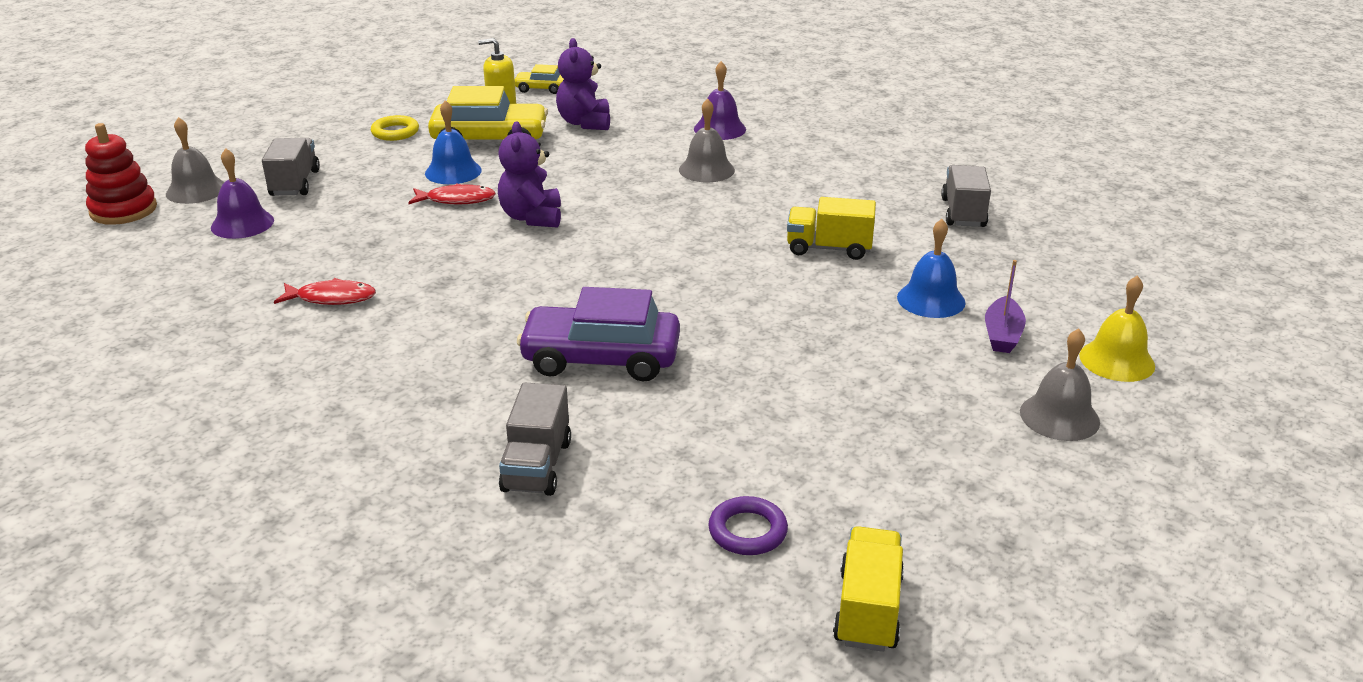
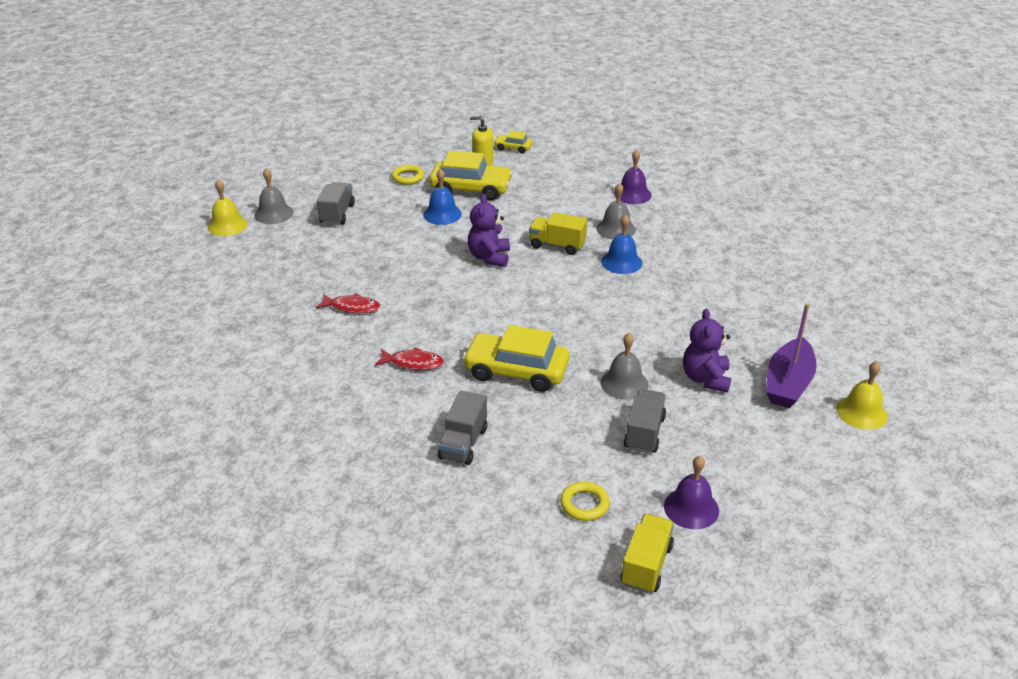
camera: 10 degrees right, 5 degrees up
(123, 210) = (227, 225): red stacking toy -> yellow bell
(242, 224) = (301, 243): purple bell -> purple bell (691, 508)
(456, 200) = (441, 238): red fish -> red fish (413, 363)
(585, 123) = (538, 181): purple teddy bear -> purple teddy bear (705, 378)
(601, 358) = (516, 371): purple car -> yellow car
(747, 531) = (584, 504): purple ring -> yellow ring
(829, 248) = (686, 302): yellow truck -> yellow truck (557, 245)
(931, 299) = (746, 351): blue bell -> blue bell (621, 262)
(963, 213) = (789, 283): grey truck -> grey truck (644, 433)
(1002, 335) = (788, 384): purple boat -> purple boat, size x1.68
(1059, 416) = (808, 449): grey bell -> grey bell (624, 383)

